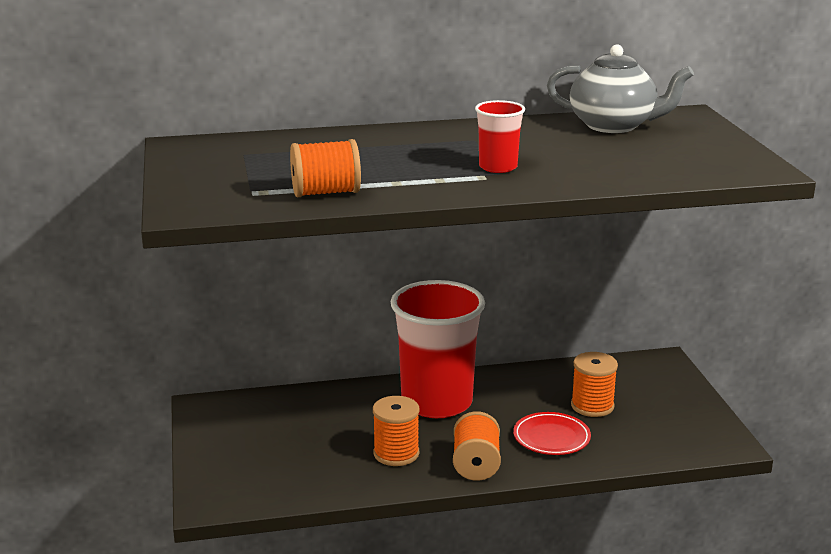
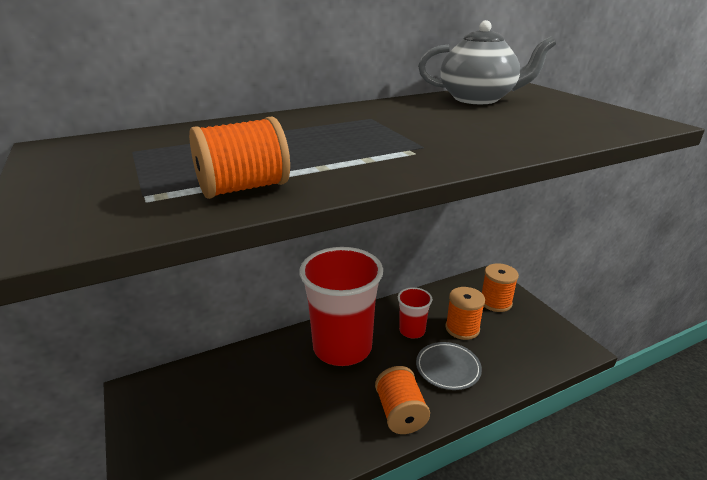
camera: 15 degrees left, 5 degrees up
(396, 453) = (326, 414): orange spool -> orange spool (495, 302)
(498, 167) = (416, 141): red cup -> red cup (412, 331)
(551, 438) = (448, 368): red plate -> grey plate

